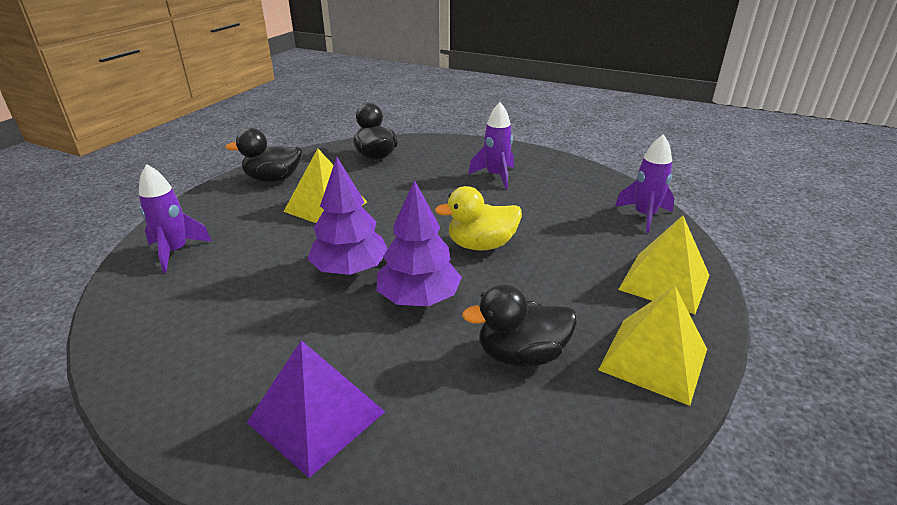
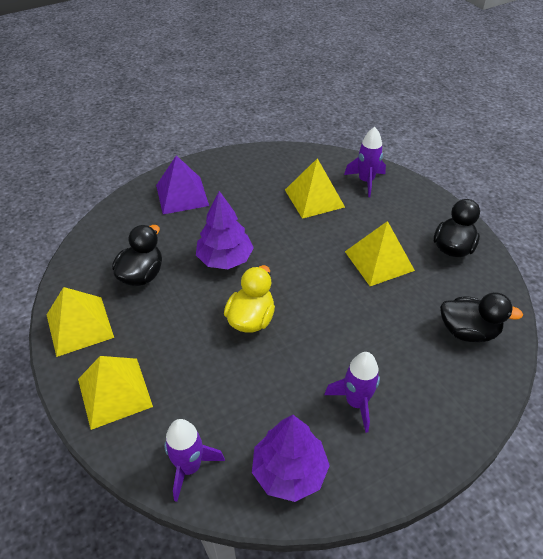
camera: 125 degrees right, 15 degrees up
(238, 277) = (314, 198): none -> yellow pyramid
(350, 269) = (281, 243): purple tree -> purple tree (289, 471)

